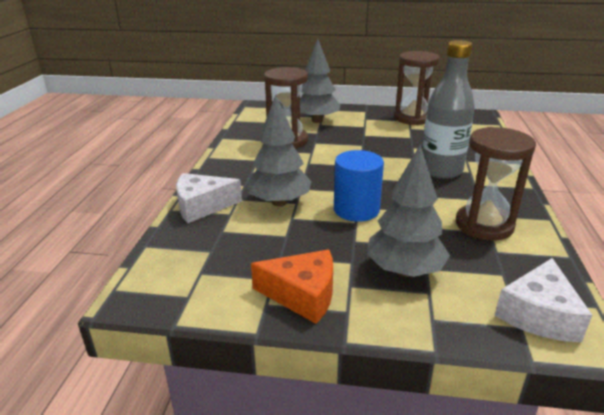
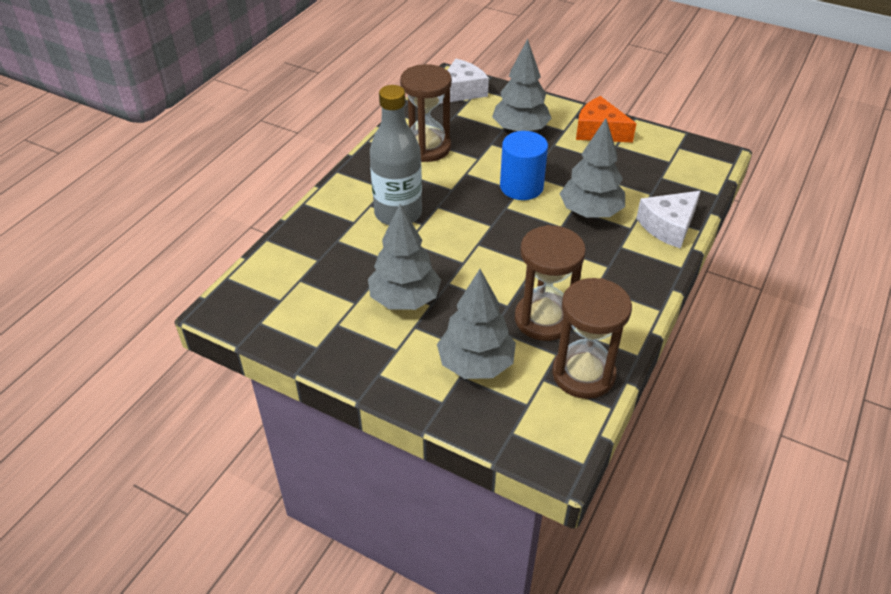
camera: 160 degrees left, 15 degrees up
(202, 206) = (668, 226): white cheese -> white cheese turned 135 degrees clockwise
(382, 134) = (404, 299): none -> grey tree
(412, 118) = (327, 328): brown hourglass -> brown hourglass (583, 374)

